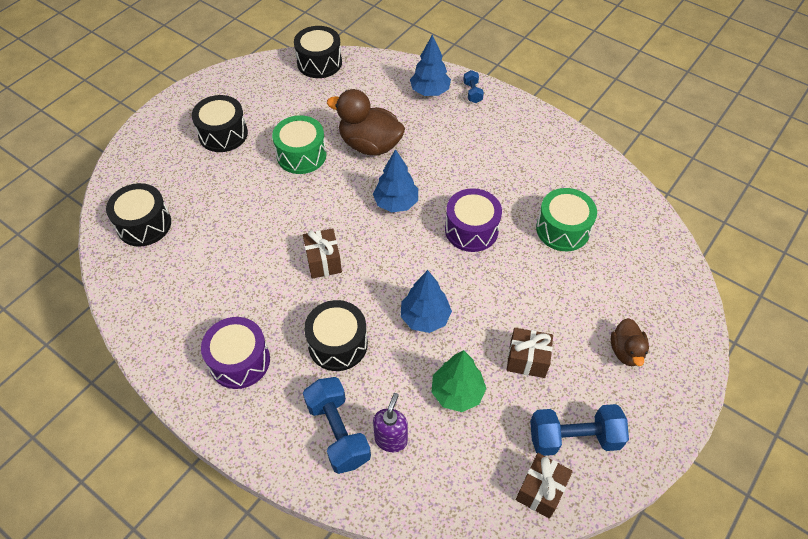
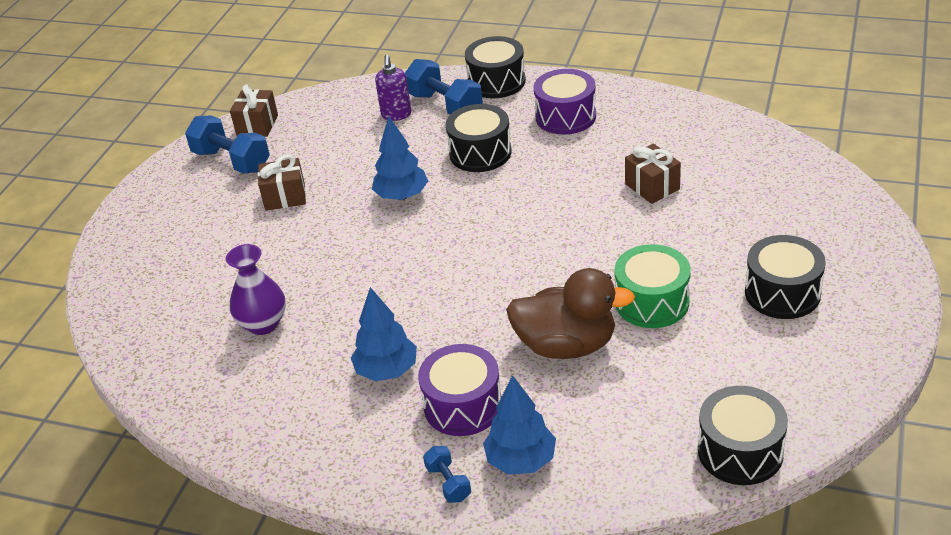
camera: 165 degrees right, 15 degrees down
(144, 224) = (770, 175): black drum -> black drum (496, 82)
(323, 261) = (539, 206): brown gift -> brown gift (652, 187)
(396, 203) = (489, 286): blue tree -> blue tree (387, 370)
(457, 393) = (348, 156): green tree -> none
(471, 230) = (380, 288): purple drum -> purple drum (463, 405)
(562, 229) = (263, 324): green drum -> purple vase
(574, 438) = (231, 161): blue dumbbell -> blue dumbbell turned 60 degrees clockwise
(626, 351) = (181, 232): brown duck -> none

